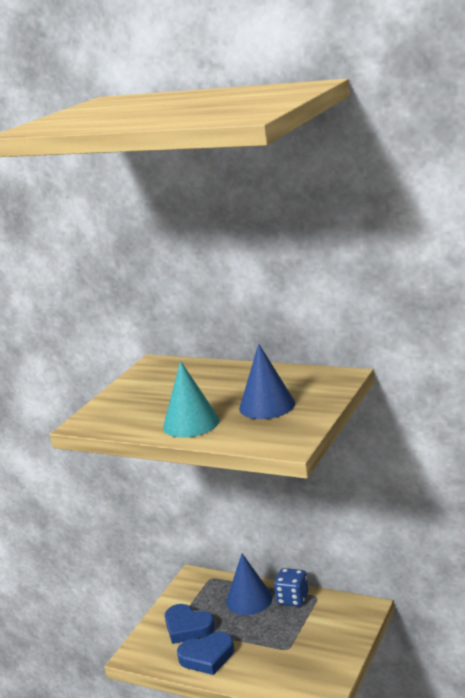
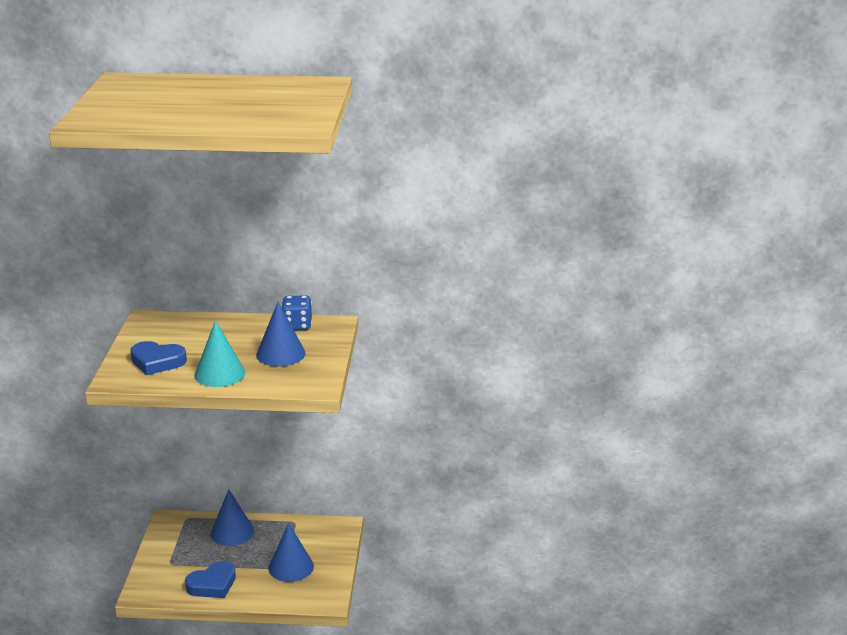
camera: 25 degrees left, 5 degrees up
(188, 627) = (183, 563): blue heart -> blue heart (157, 362)
(292, 599) = (273, 526): blue dice -> blue dice (297, 326)
(295, 649) = (291, 567): none -> blue cone

